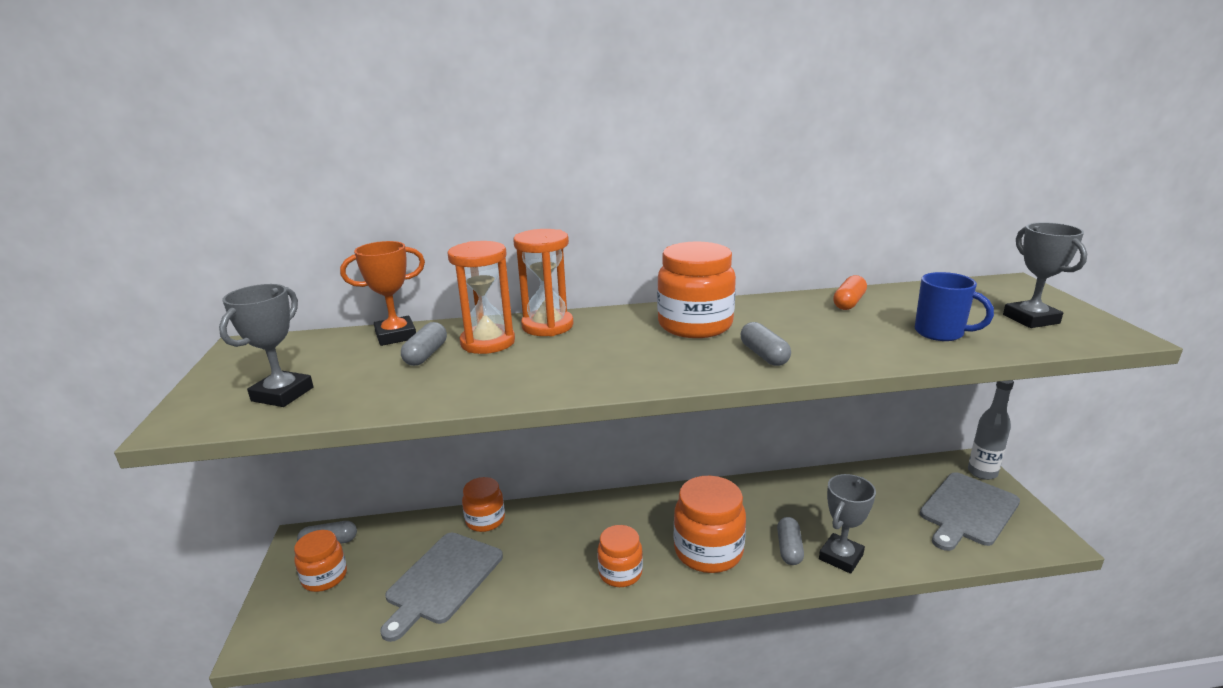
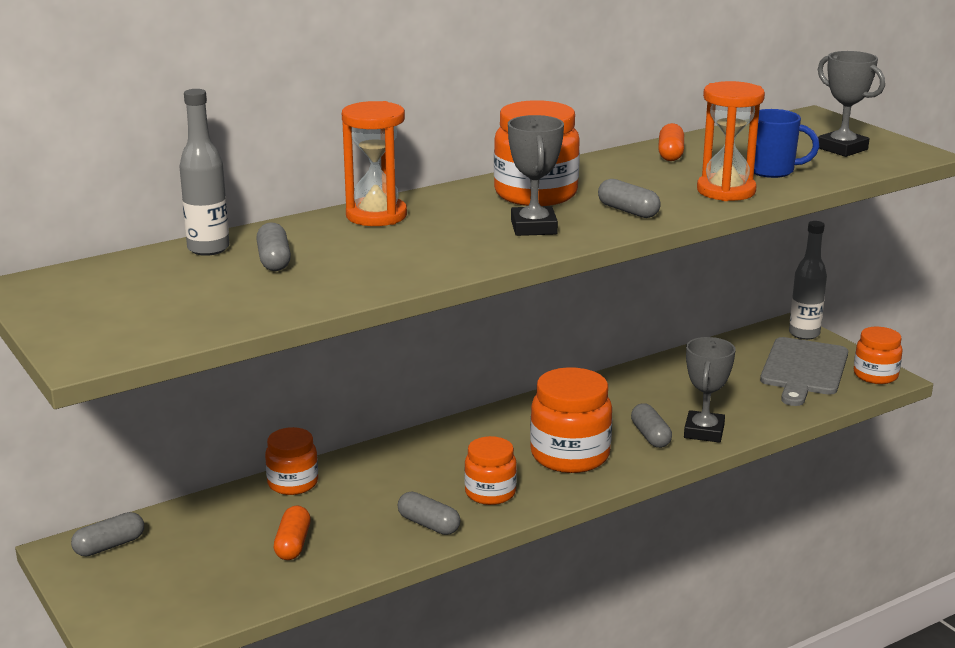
camera: 25 degrees left, 0 degrees up
(282, 394) = (163, 317): grey trophy -> grey trophy (533, 227)
(325, 577) = (141, 575): orange jar -> orange jar (875, 375)
(396, 336) = (208, 249): orange trophy -> grey bottle
(442, 580) = (293, 544): grey cutting board -> orange capsule
(488, 342) = (329, 240): orange hourglass -> orange hourglass (726, 191)
(552, 592) = (429, 524): none -> grey capsule

